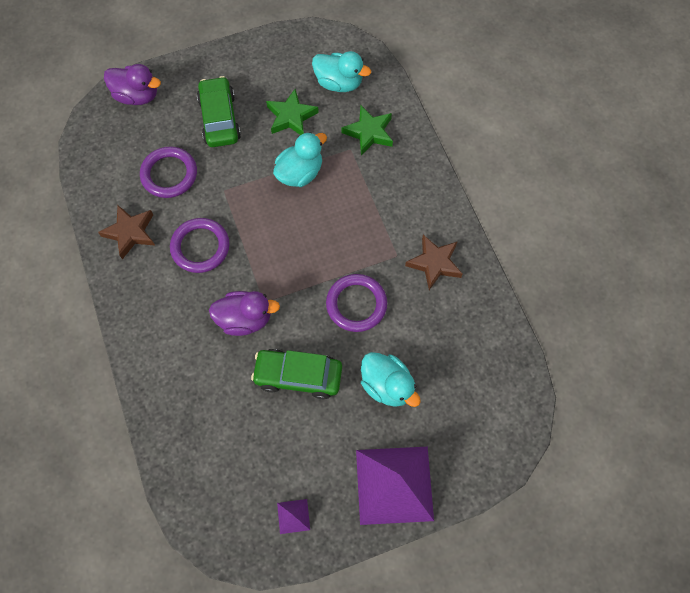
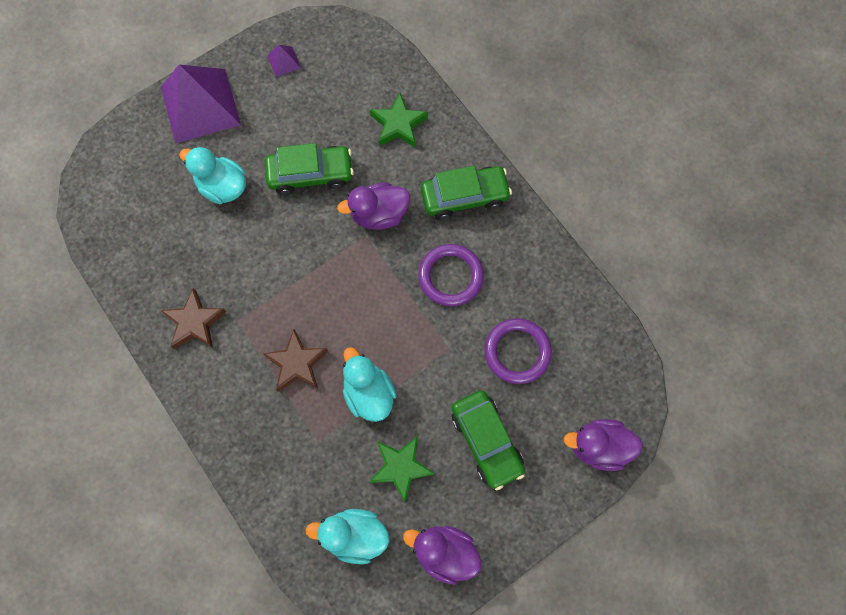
camera: 165 degrees right, 5 degrees up
(130, 233) = (531, 273): brown star -> brown star (297, 363)
(160, 315) = (464, 197): none -> green car
(277, 59) = (444, 552): none -> purple duck
(300, 173) = (369, 393): turquoise duck -> turquoise duck turned 120 degrees clockwise
(356, 304) = (269, 257): purple ring -> none
(369, 132) = (300, 470): green star -> green star (398, 124)

